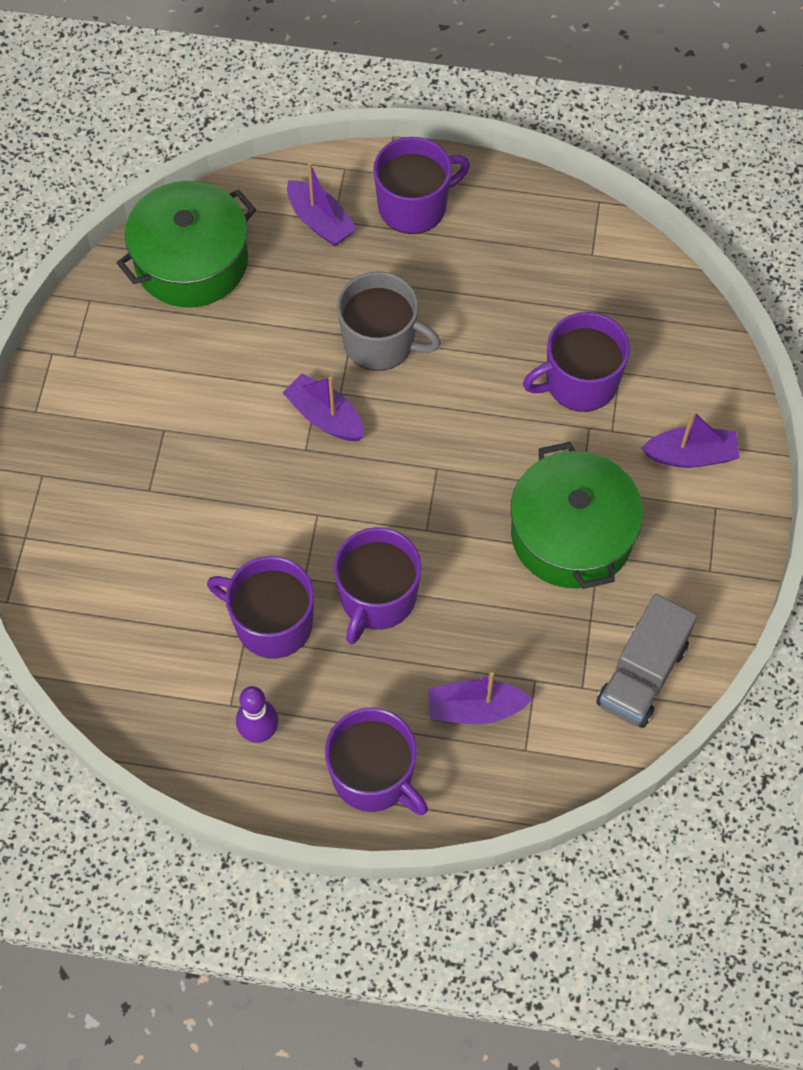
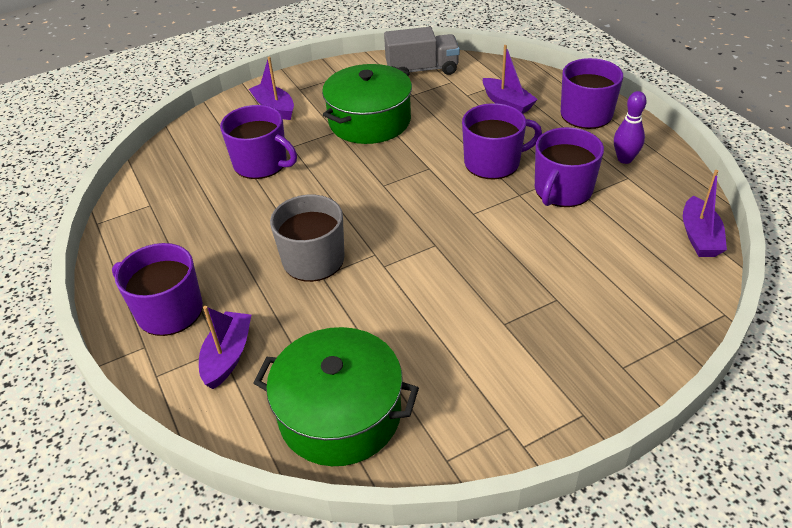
camera: 125 degrees left, 20 degrees down
(271, 622) = (562, 190): purple mug -> purple mug turned 45 degrees clockwise
(325, 417) = (401, 250): purple boat -> purple boat (699, 237)

